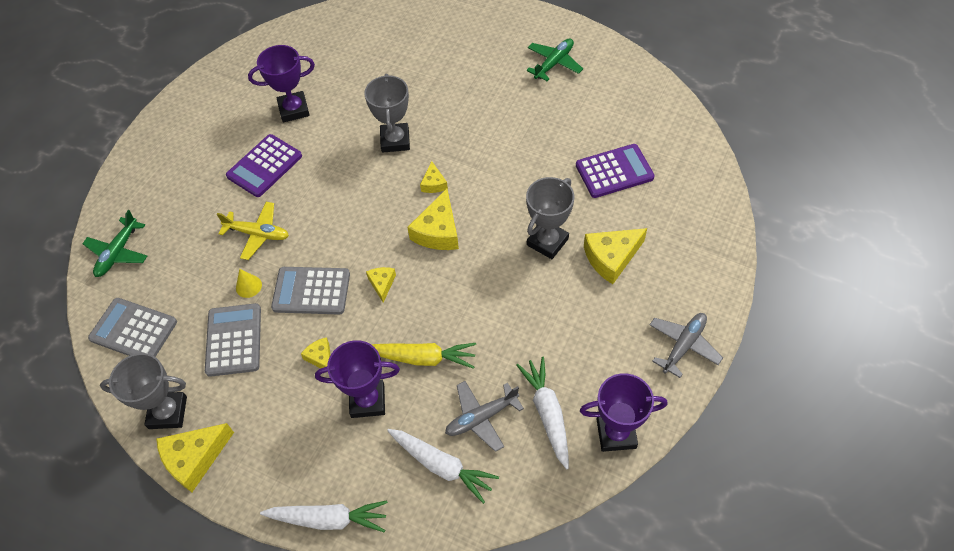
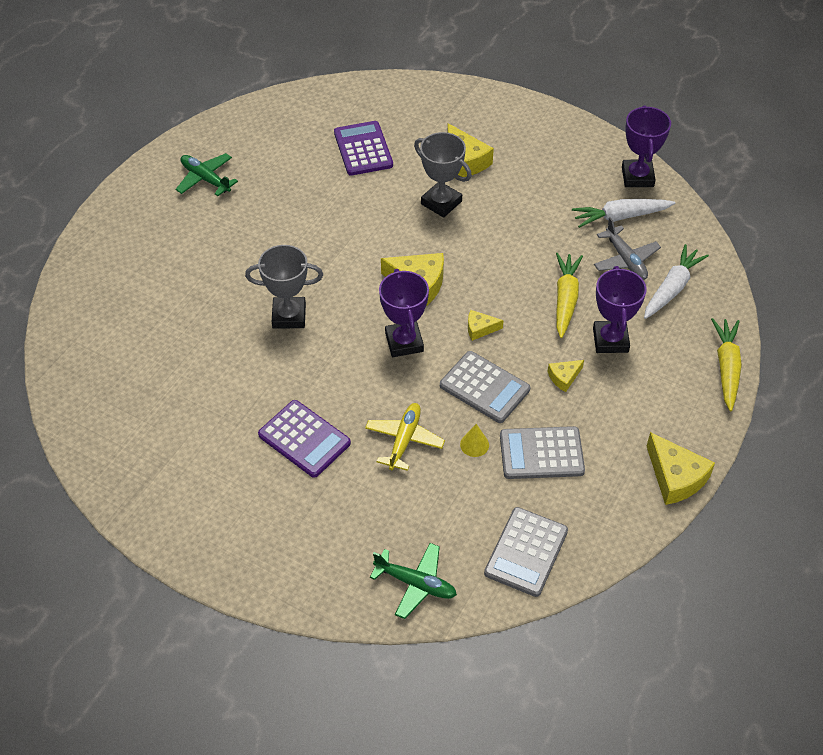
camera: 90 degrees left, 5 degrees down
(168, 412) = (626, 506): grey trophy -> none
(294, 109) = (218, 413): purple trophy -> purple trophy (404, 342)
(311, 291) = (484, 387): grey calculator -> grey calculator turned 60 degrees counterclockwise
(329, 519) = (726, 367): white carrot -> yellow carrot
(433, 183) = (356, 284): yellow cheese -> none
(683, 345) = (556, 128): grey plane -> none

